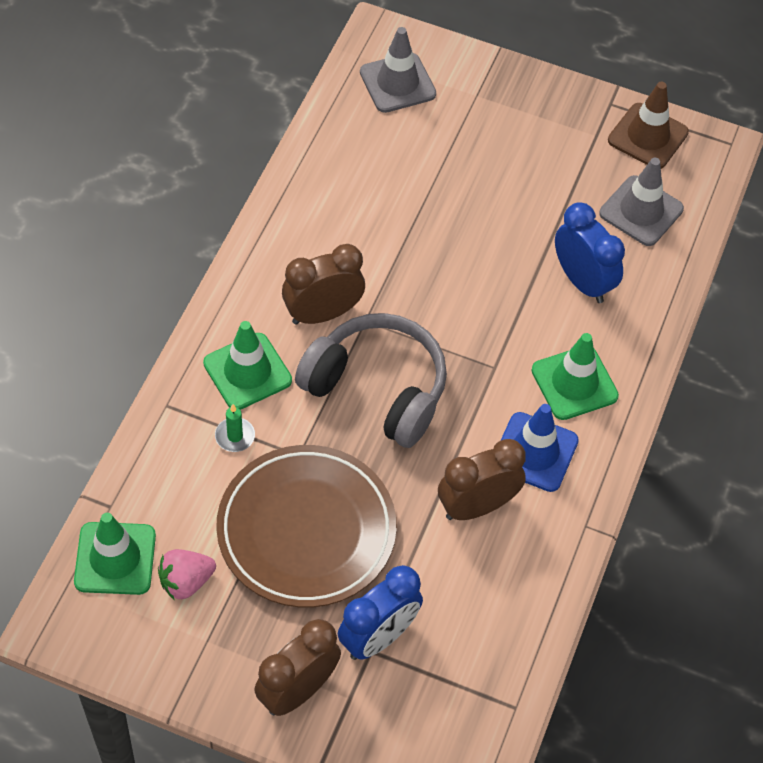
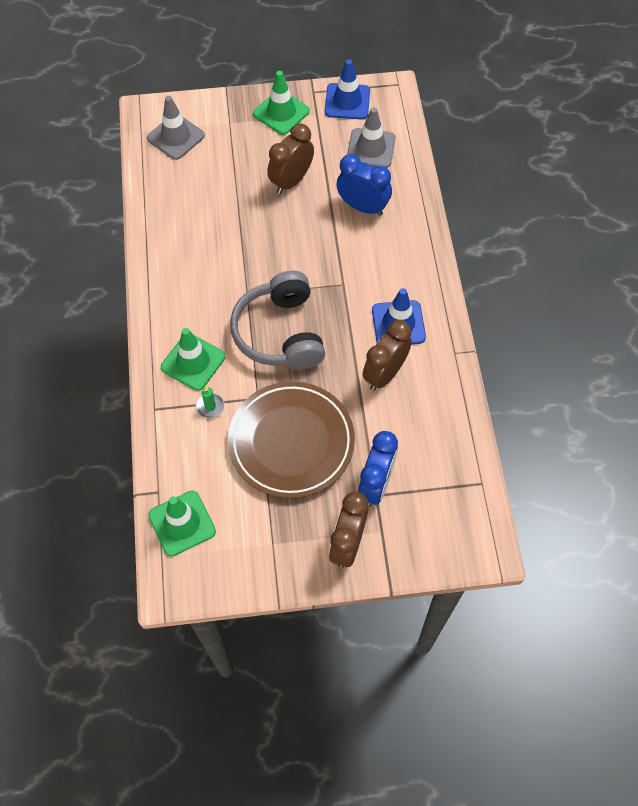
camera: 25 degrees left, 5 degrees up
(186, 582) = (236, 514): pink strawberry -> none
(323, 313) = (218, 302): brown clock -> brown clock (291, 181)
(377, 389) = (280, 333): grey headphones -> grey headphones turned 105 degrees counterclockwise
(574, 383) = (395, 270): green traffic cone -> green traffic cone (281, 112)
(648, 136) = (347, 101): brown traffic cone -> blue traffic cone

